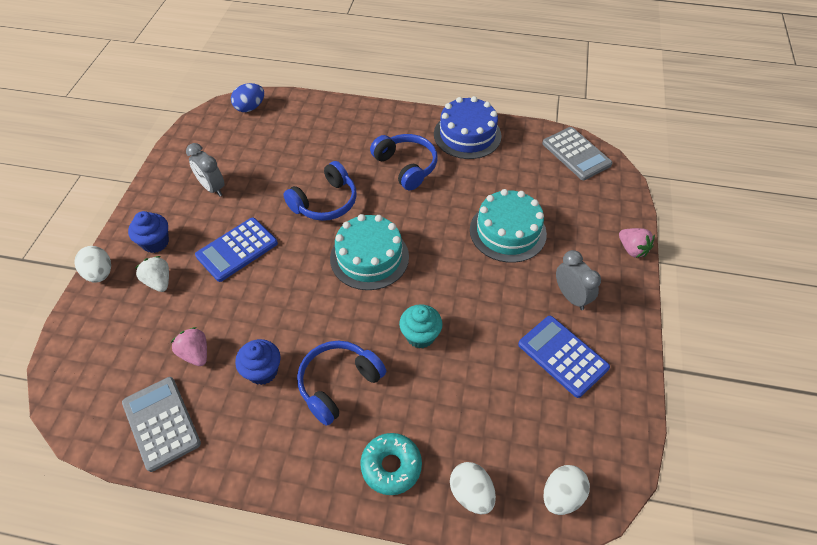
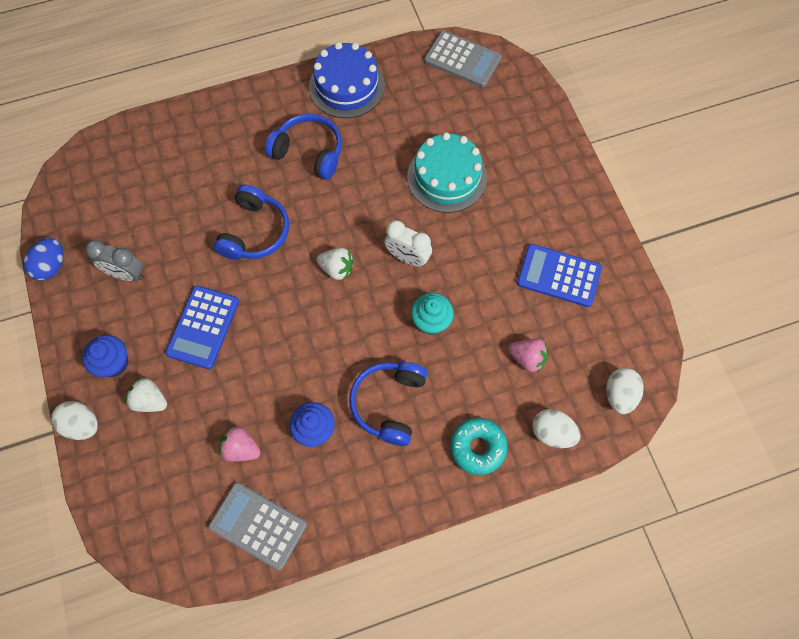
camera: 30 degrees left, 15 degrees up
(250, 107) = (95, 159): blue egg -> blue egg (51, 266)
(369, 257) = (337, 269): turquoise cake -> white strawberry
(433, 276) = (407, 257): none -> white clock
(571, 297) = (536, 215): grey clock -> none
(632, 249) = (563, 141): pink strawberry -> pink strawberry (527, 358)

